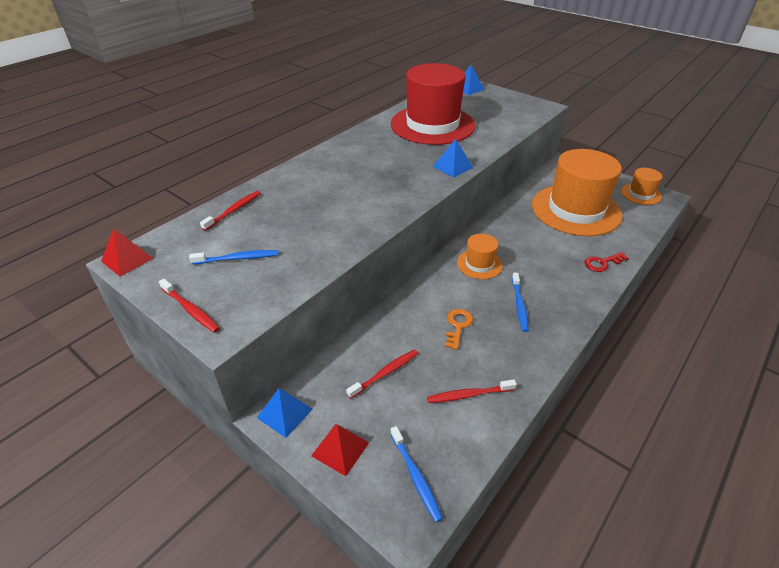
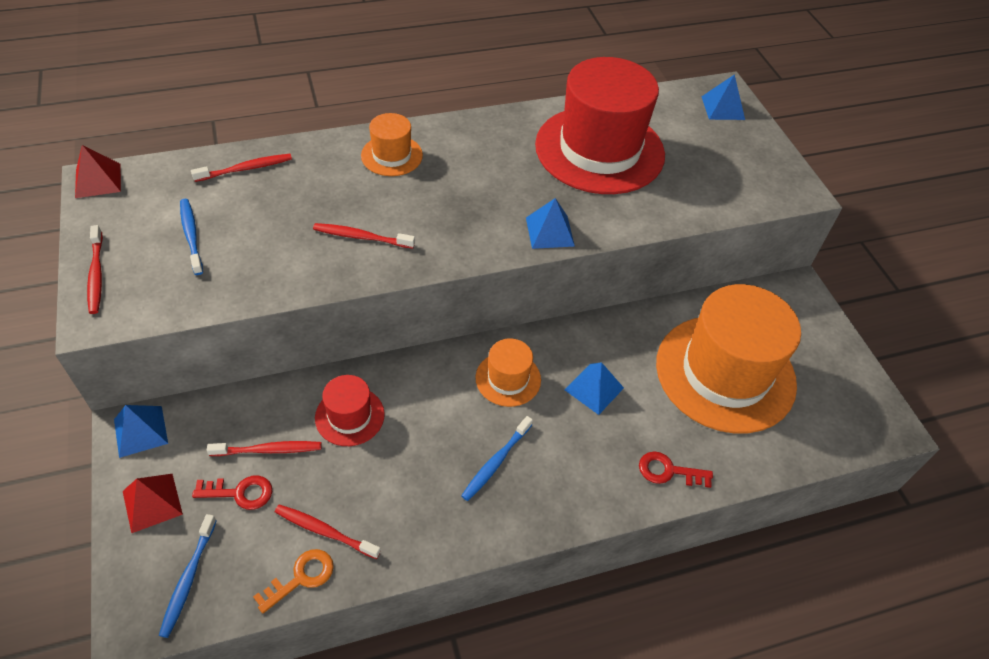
camera: 30 degrees right, 10 degrees up
(238, 258) = (191, 235): blue toothbrush -> blue toothbrush turned 135 degrees counterclockwise
(352, 212) = (361, 237): none -> red toothbrush
(393, 407) = (240, 492): none -> red key
(414, 328) = (349, 416): none -> red hat
(457, 326) = (398, 443): orange key -> orange key (301, 577)
(526, 246) = (594, 389): none -> blue pyramid
(640, 194) = (857, 401): orange hat -> orange hat (392, 155)

